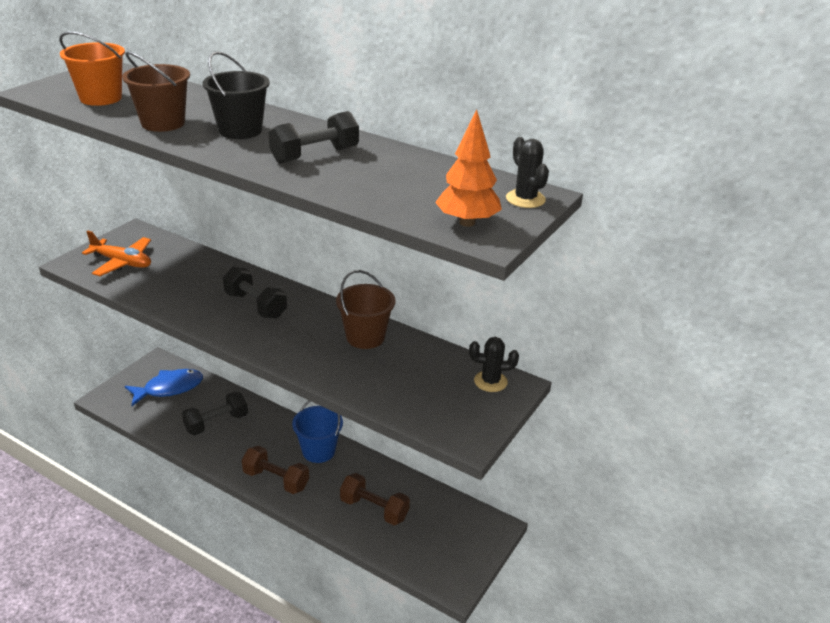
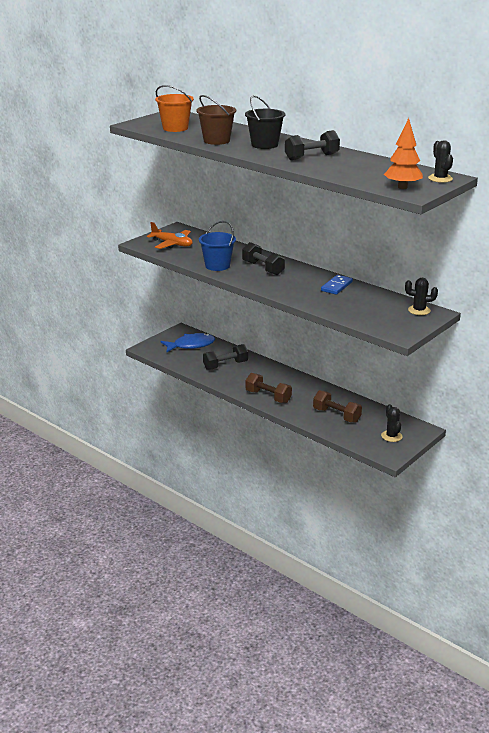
camera: 10 degrees right, 5 degrees down
(318, 451) = (298, 384): blue bucket -> blue bucket (217, 266)
(365, 337) = (336, 286): brown bucket -> blue domino
(454, 544) = (391, 436): none -> black cactus

